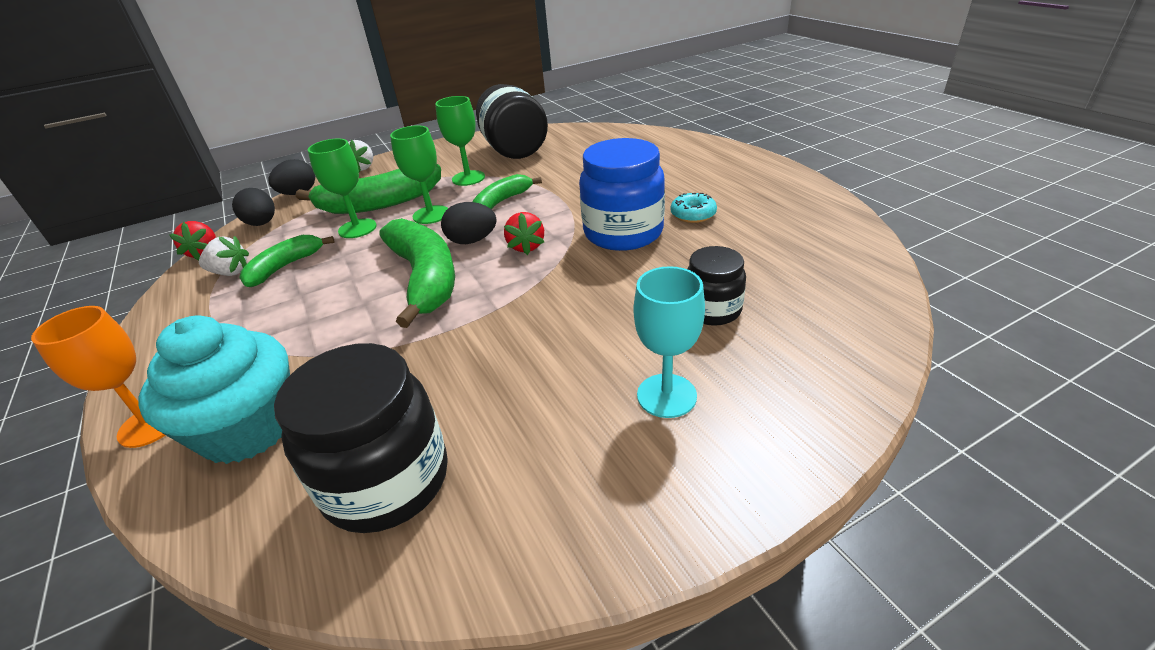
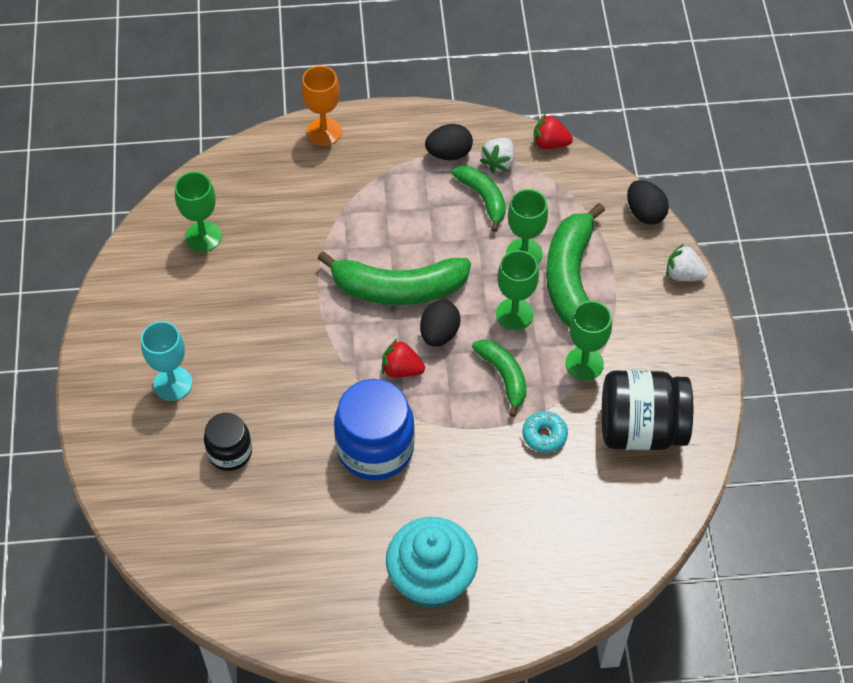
camera: 110 degrees right, 20 degrees up
(248, 428) = (288, 178): turquoise cupcake -> turquoise cupcake (431, 579)
(262, 224) = (586, 183): black egg -> black egg (449, 153)
(386, 481) = (203, 236): black jar -> green goblet
(693, 214) = (369, 518): turquoise donut -> turquoise donut (544, 435)

